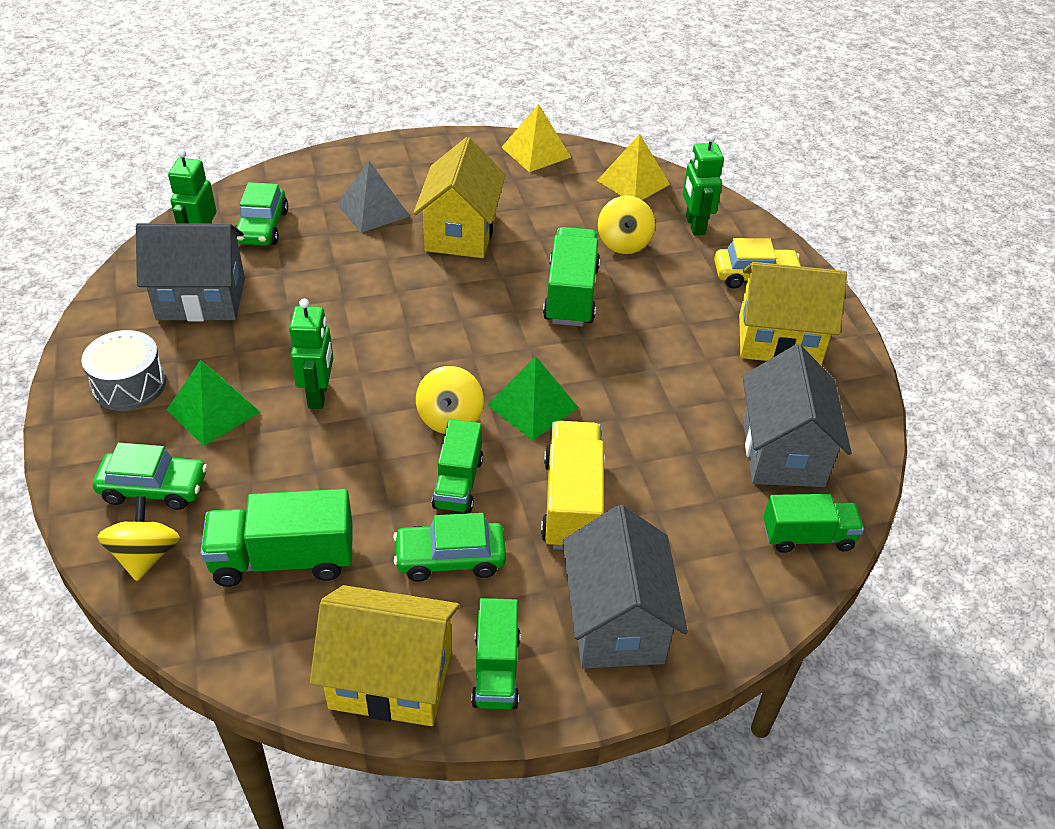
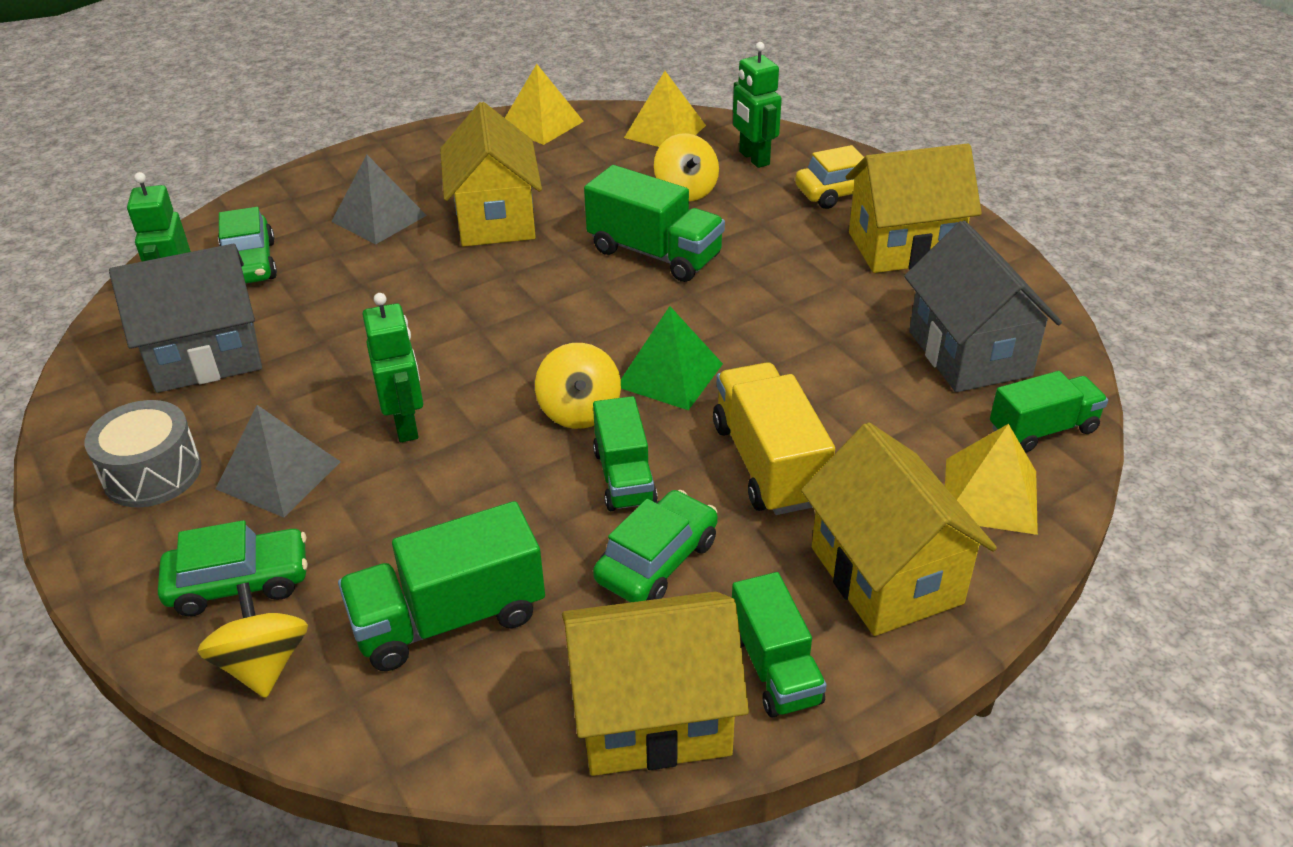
camera: 15 degrees left, 5 degrees down
(213, 410) = (278, 475): green pyramid -> grey pyramid
(450, 558) = (657, 561): green car -> green car turned 150 degrees clockwise
(571, 295) = (654, 253): green truck -> green truck turned 135 degrees clockwise
(616, 622) = (886, 575): grey house -> yellow house
(733, 581) = (990, 495): none -> yellow pyramid

